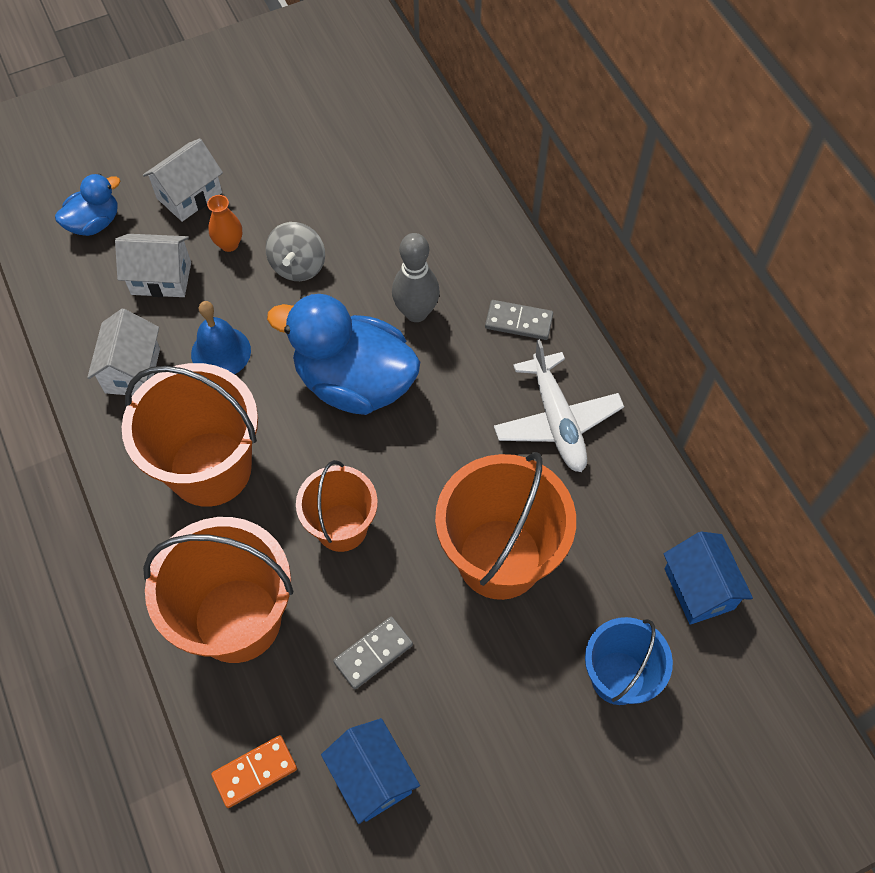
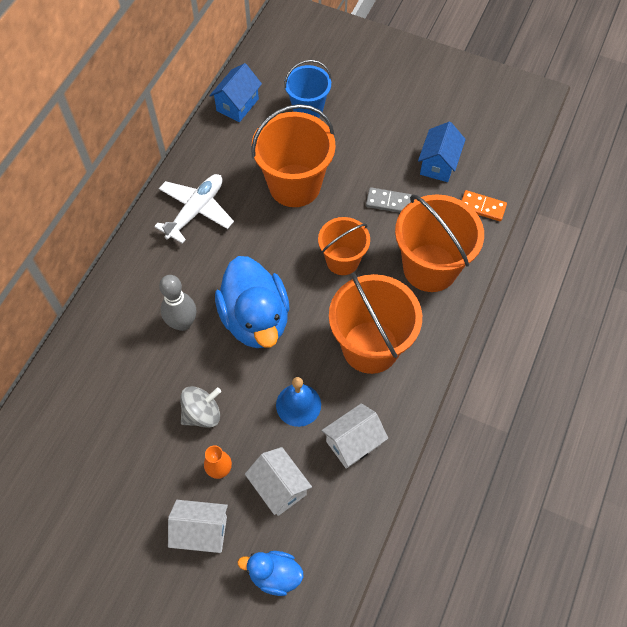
camera: 130 degrees left, 0 degrees up
(519, 321) = (146, 268): grey domino -> none

